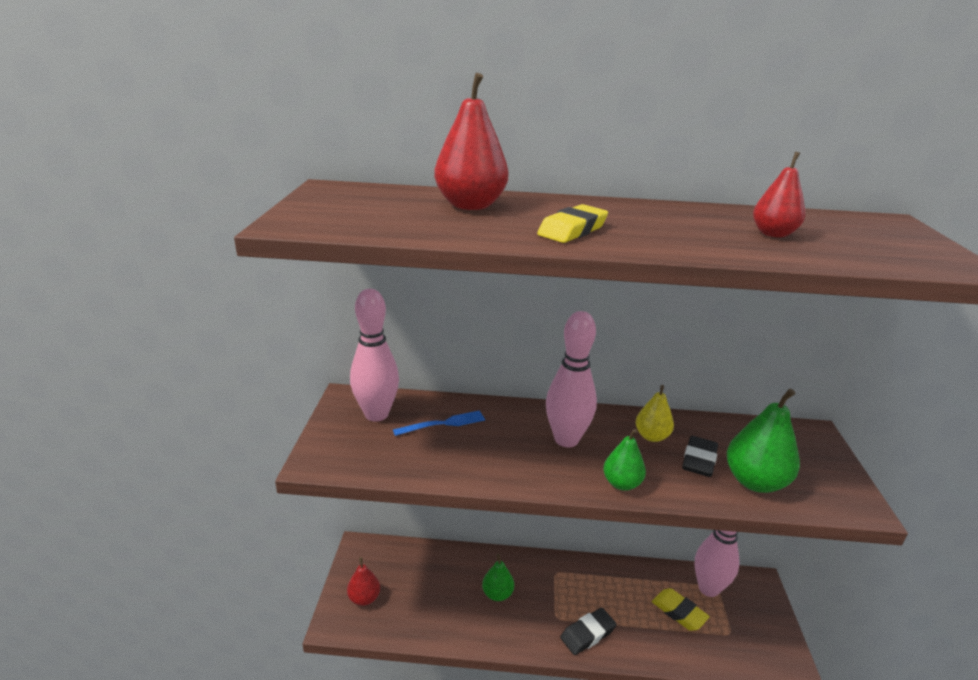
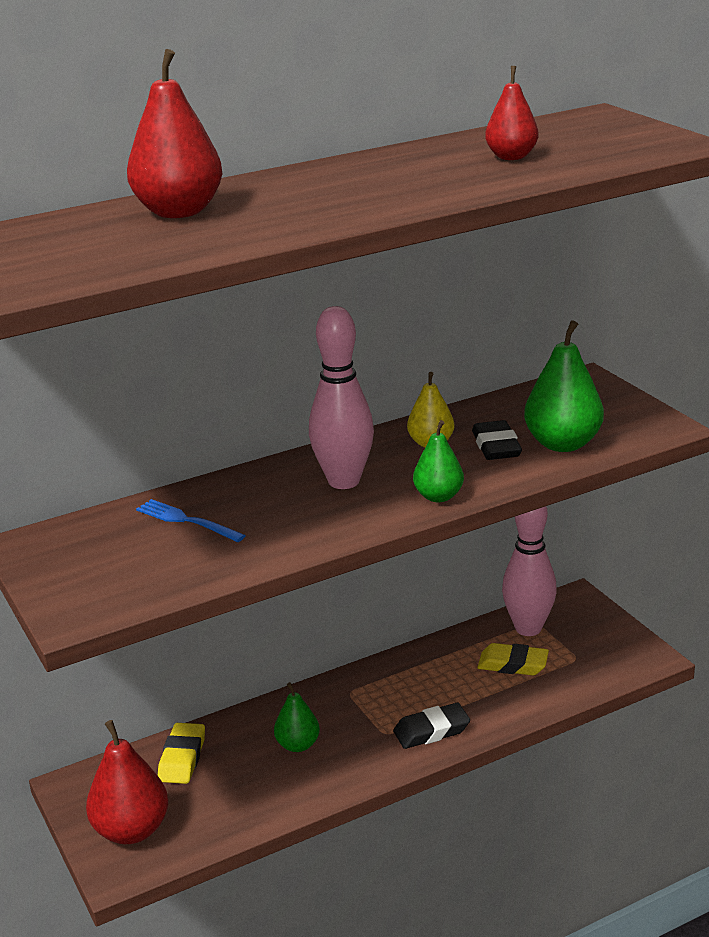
camera: 30 degrees left, 0 degrees up
(364, 598) = (131, 830): red pear -> red pear, size x1.64
(376, 414) = (89, 544): pink bowling pin -> none
(444, 423) = (186, 520): blue fork -> blue fork turned 90 degrees counterclockwise
(572, 230) = (326, 207): yellow eraser -> yellow eraser (182, 758)
(587, 634) = (431, 731): black eraser -> black eraser turned 45 degrees clockwise

